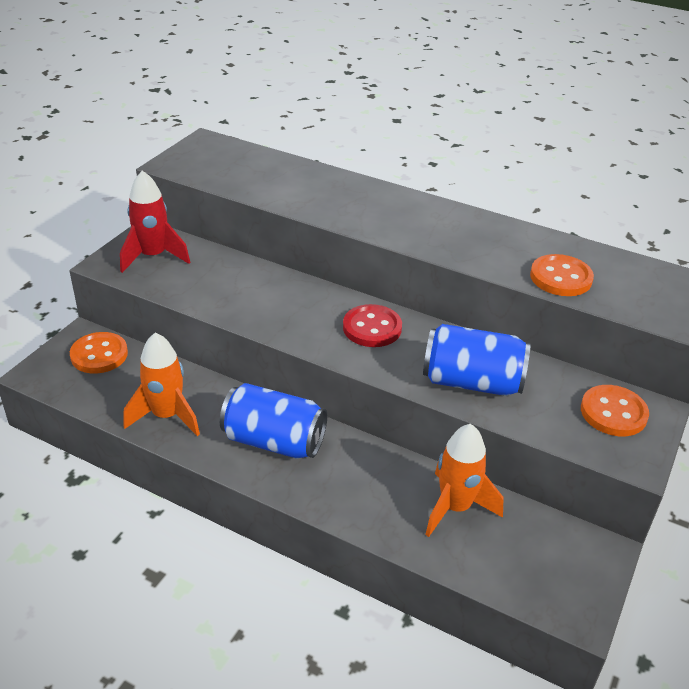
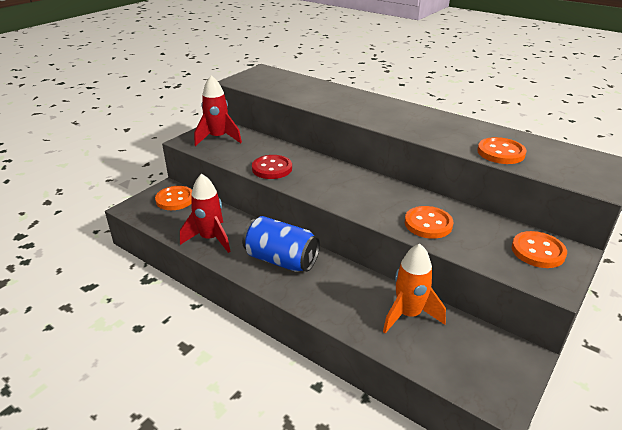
camera: 10 degrees right, 5 degrees down
(166, 416) = (210, 239): orange rocket -> red rocket
(372, 328) = (359, 186): red button -> red button (272, 168)
(472, 382) = (428, 224): blue can -> orange button

